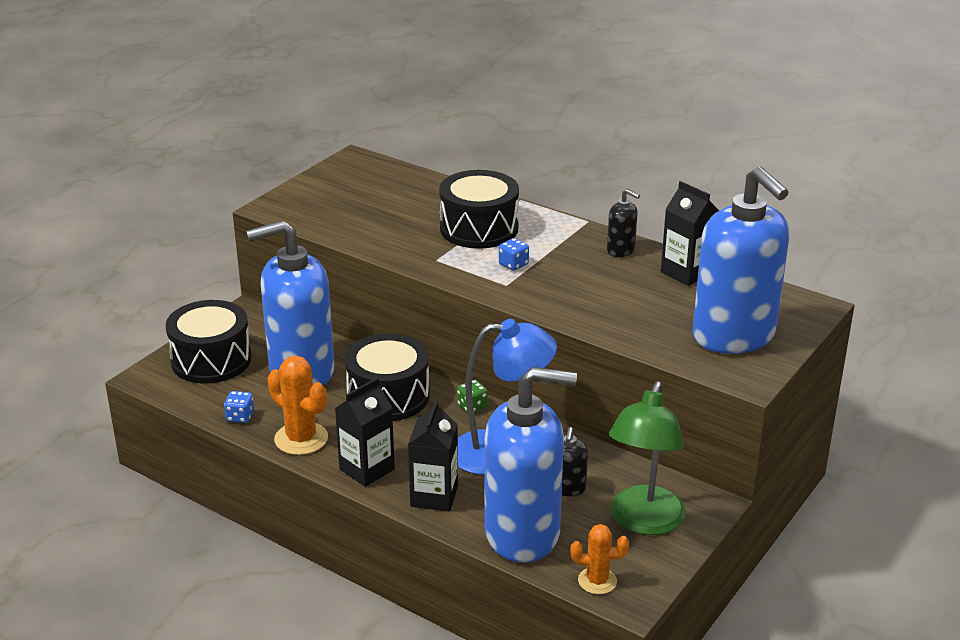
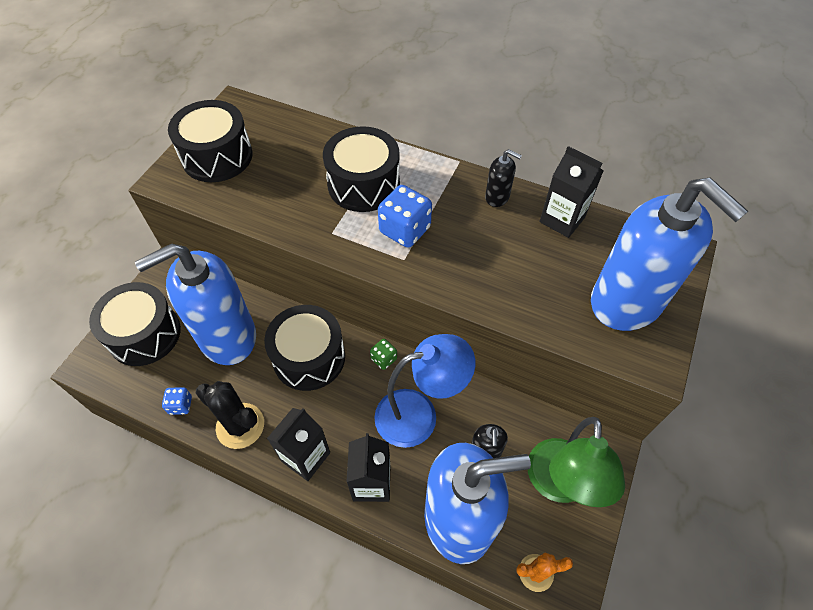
camera: 10 degrees left, 25 degrees up
(301, 439) = (240, 426): orange cactus -> black cactus
(329, 195) = (217, 156): none -> black drum
(513, 264) = (405, 230): blue dice -> blue dice, size x1.86

